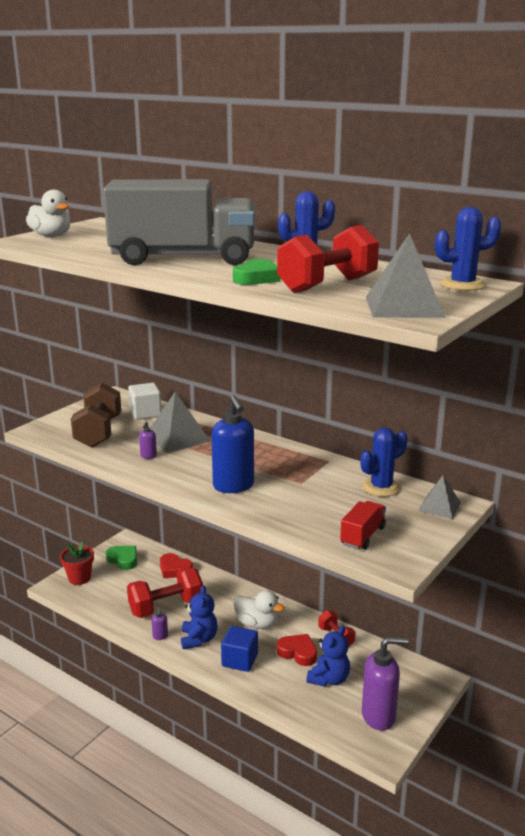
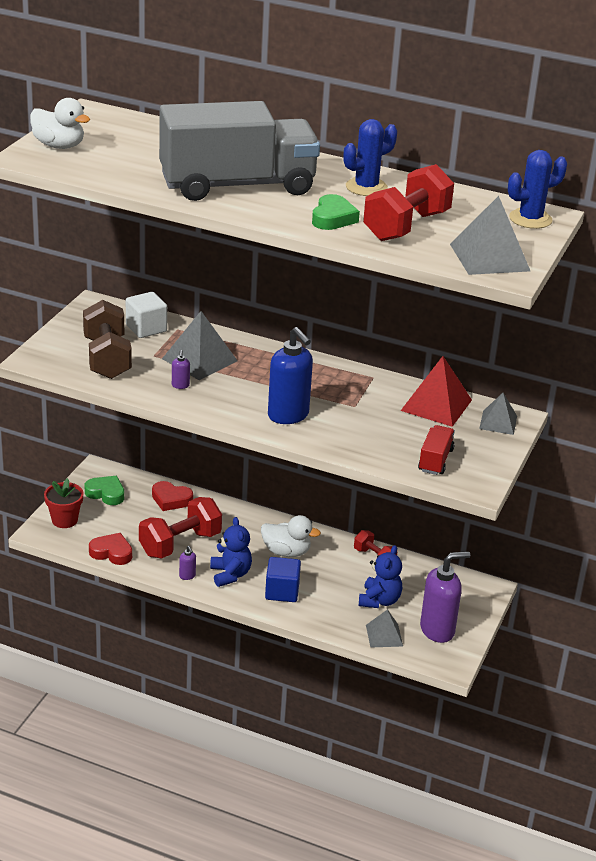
camera: 15 degrees left, 10 degrees up
(298, 652) = (339, 577): red heart -> red heart (112, 552)
(323, 715) = (384, 635): none -> grey pyramid
(381, 487) = (436, 405): blue cactus -> red pyramid

